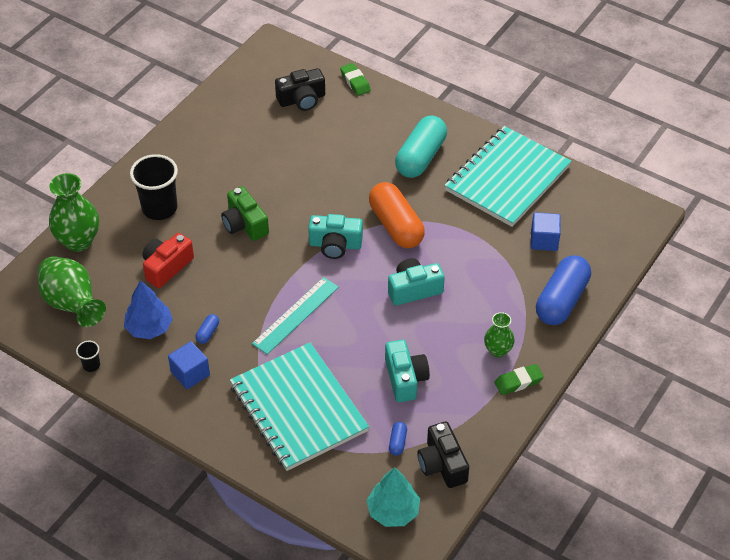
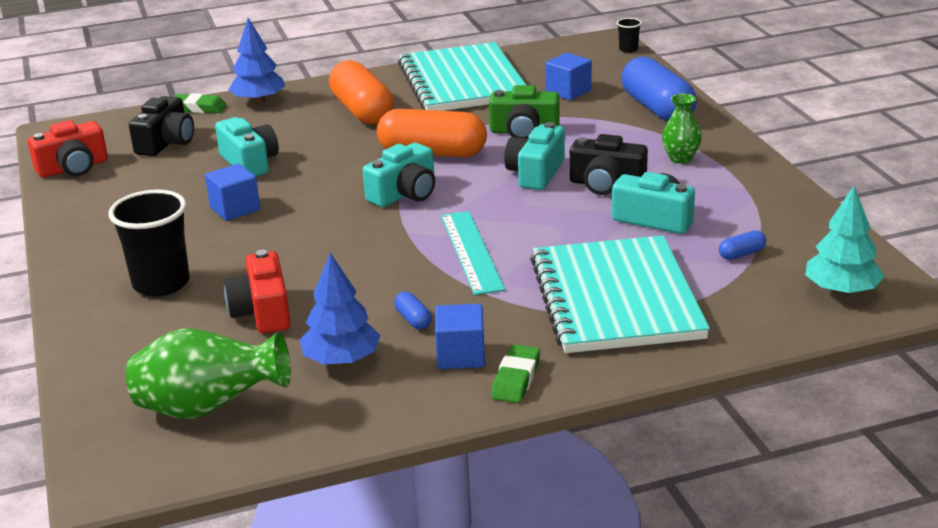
camera: 50 degrees left, 20 degrees down
(78, 241) = (108, 363): green vase -> none
(91, 365) = (337, 431): black cup -> black cup (628, 49)
(240, 84) = (73, 168): none -> red camera
(244, 224) = (284, 236): green camera -> green camera (524, 131)
(255, 183) = (235, 209): none -> blue cube
(298, 408) = (615, 298): turquoise notebook -> turquoise notebook turned 75 degrees clockwise
(311, 152) = (249, 162): none -> turquoise camera
(389, 101) = (259, 101): none -> blue tree
(397, 442) = (742, 254): blue capsule -> blue capsule turned 75 degrees counterclockwise
(421, 157) = (362, 111): turquoise capsule -> orange capsule
(442, 464) = (803, 239): black camera -> black camera (606, 184)
(518, 382) = (736, 162): green eraser -> green eraser (516, 379)

